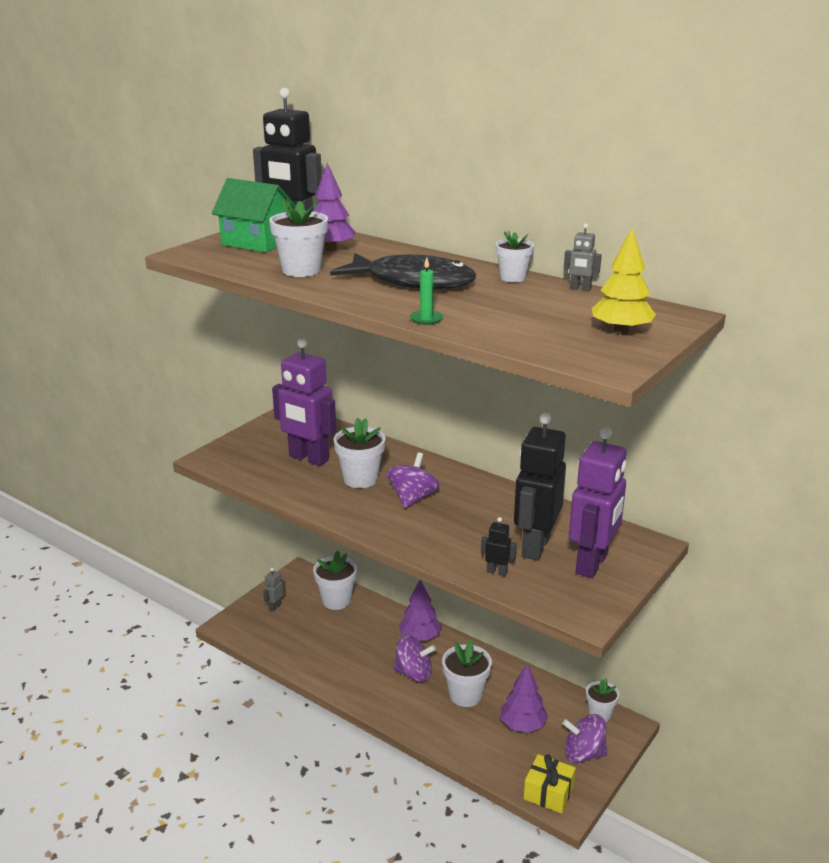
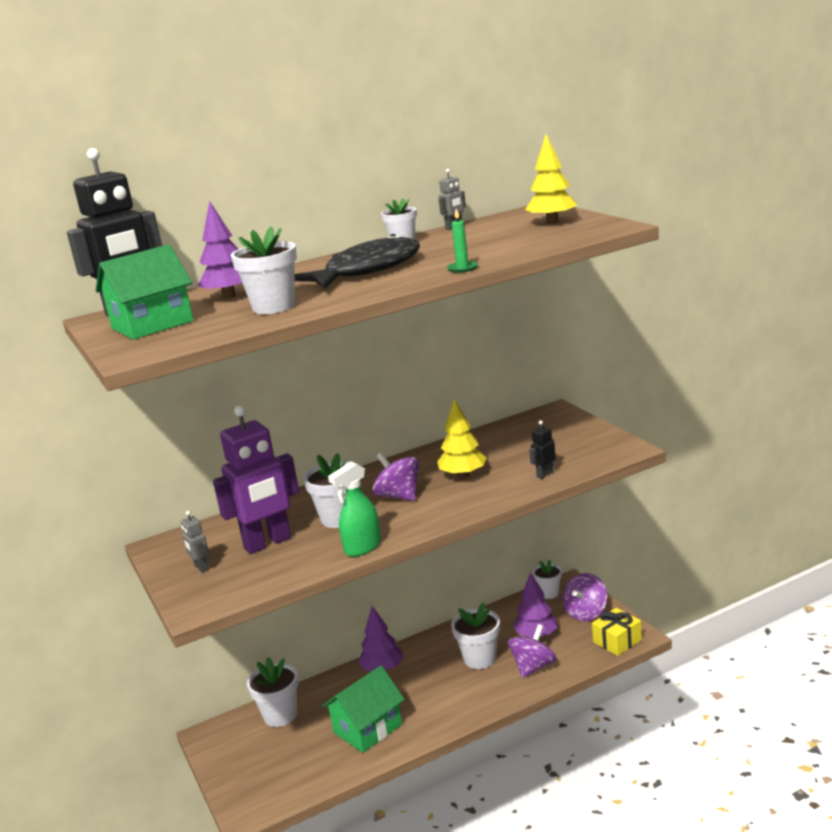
camera: 60 degrees left, 5 degrees down
(275, 607) = (249, 766): grey robot -> grey robot (201, 567)
(316, 505) = (362, 548): none -> green spray bottle
(341, 655) = (367, 728): none -> green house
(414, 673) = (429, 684): purple spinning top -> purple spinning top (533, 667)
(470, 522) = (463, 475): none -> yellow tree
(535, 546) = (522, 453): black robot -> none
(592, 564) = (563, 436): purple robot -> none

